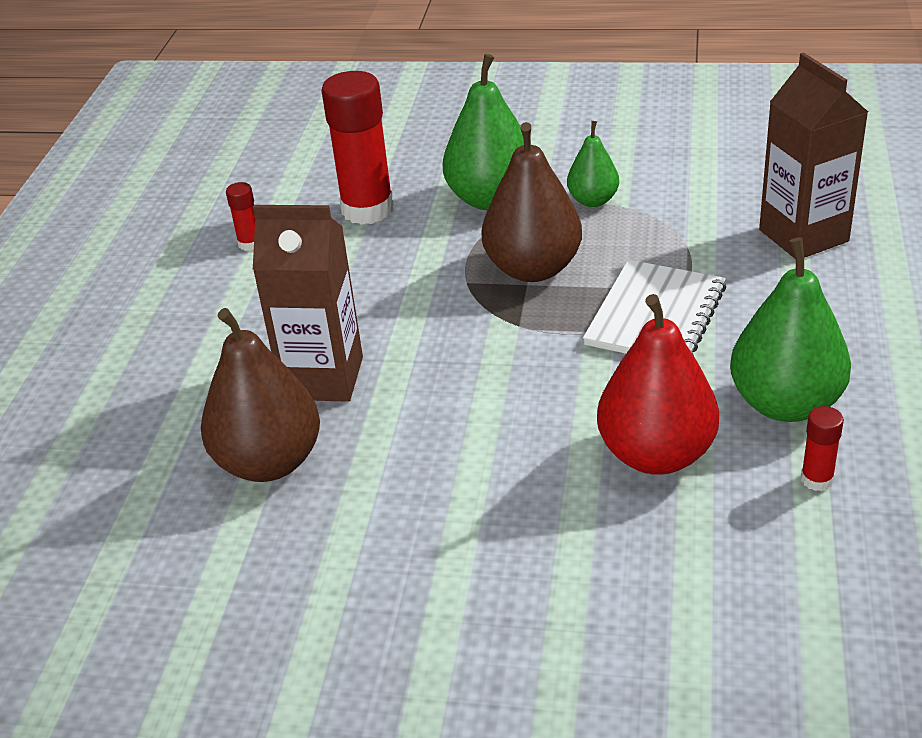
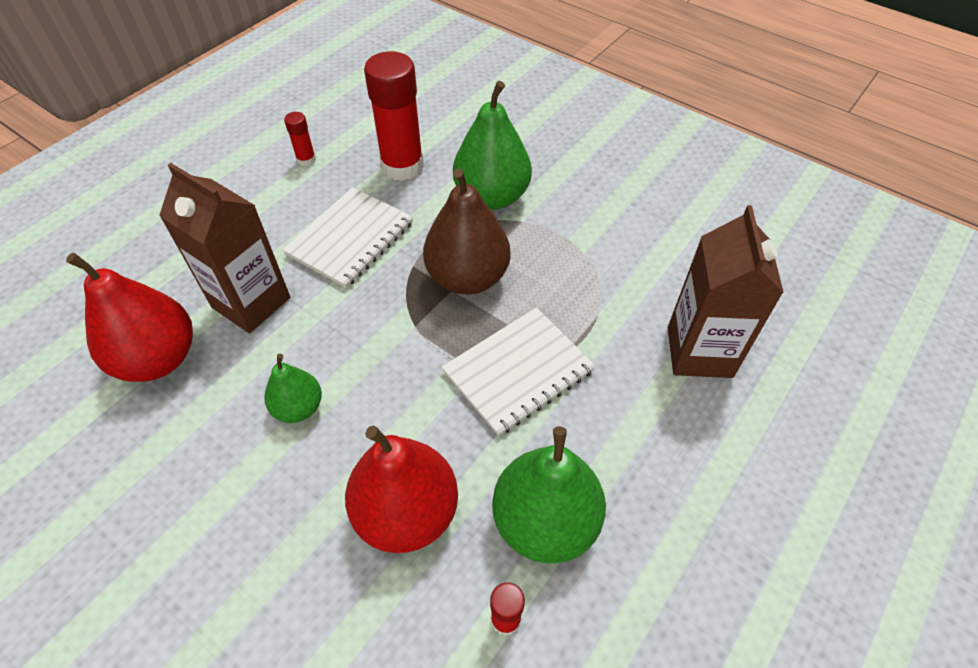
camera: 25 degrees right, 15 degrees up
(269, 462) = (158, 358): brown pear -> red pear
(376, 287) = (350, 239): none -> white notebook
(593, 200) = (563, 234): green pear -> green pear (299, 407)

